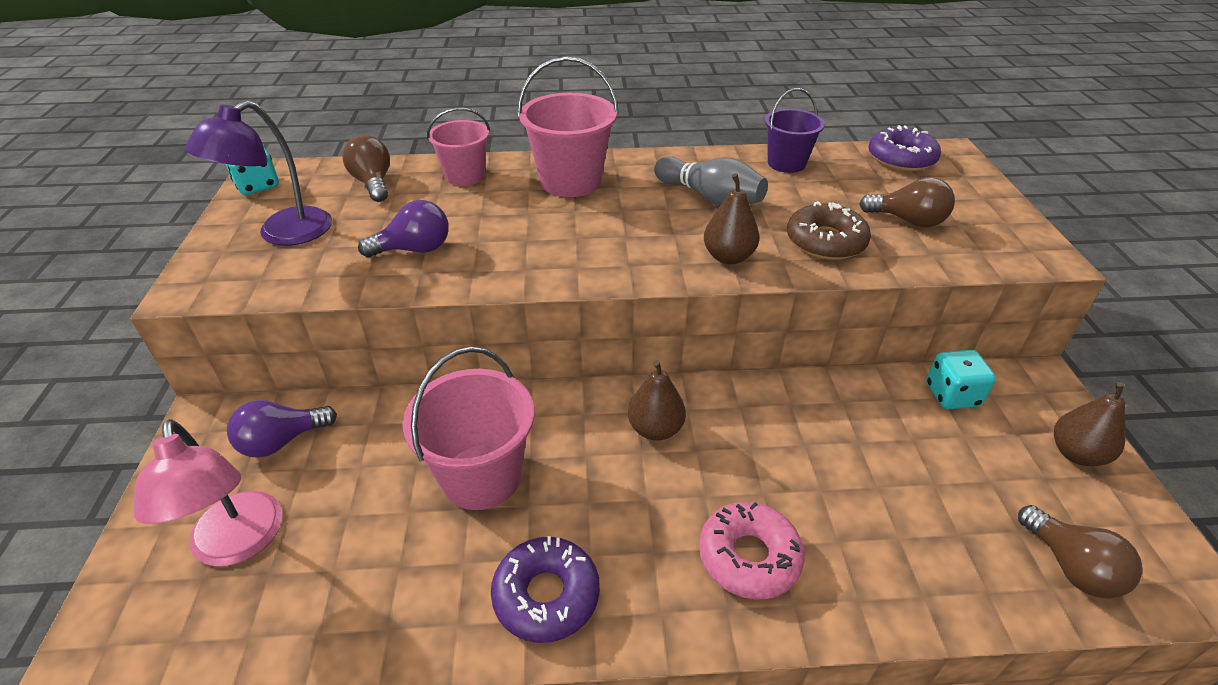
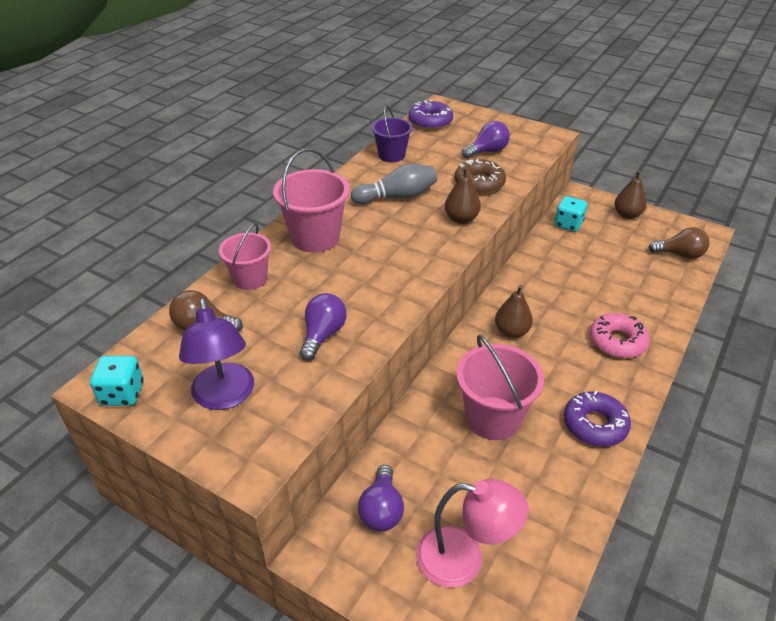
camera: 55 degrees left, 0 degrees up
(908, 221) = (487, 151): brown light bulb -> purple light bulb

